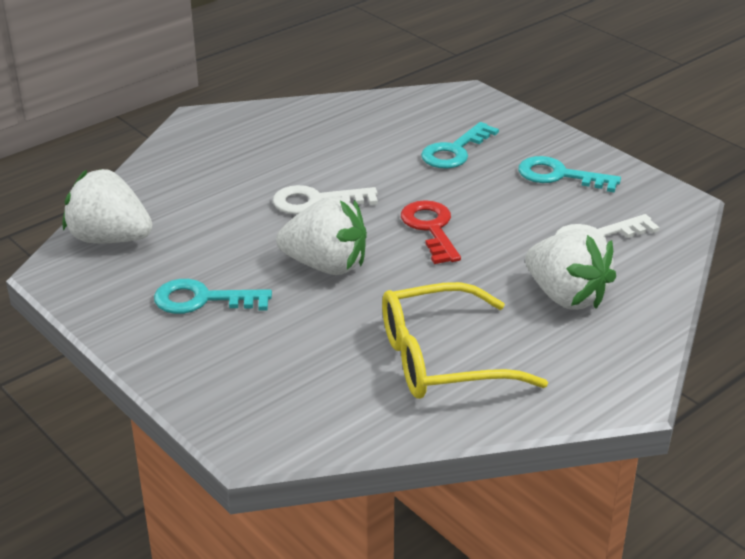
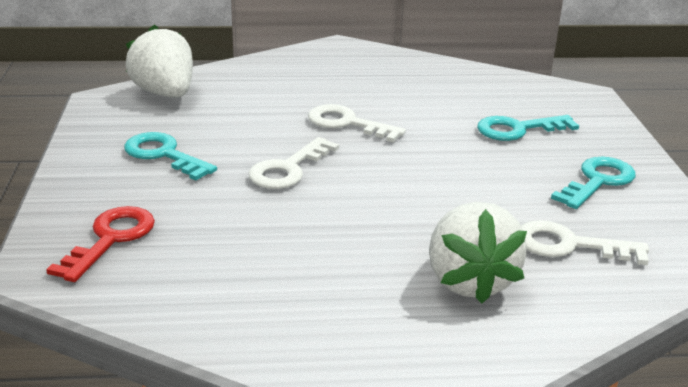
camera: 35 degrees right, 5 degrees down
(326, 265) = (288, 169): white strawberry -> white key
(431, 229) = (415, 177): red key -> red key (110, 239)
(442, 359) = (279, 280): yellow glasses -> none
(559, 176) = (597, 181): turquoise key -> turquoise key turned 75 degrees clockwise

